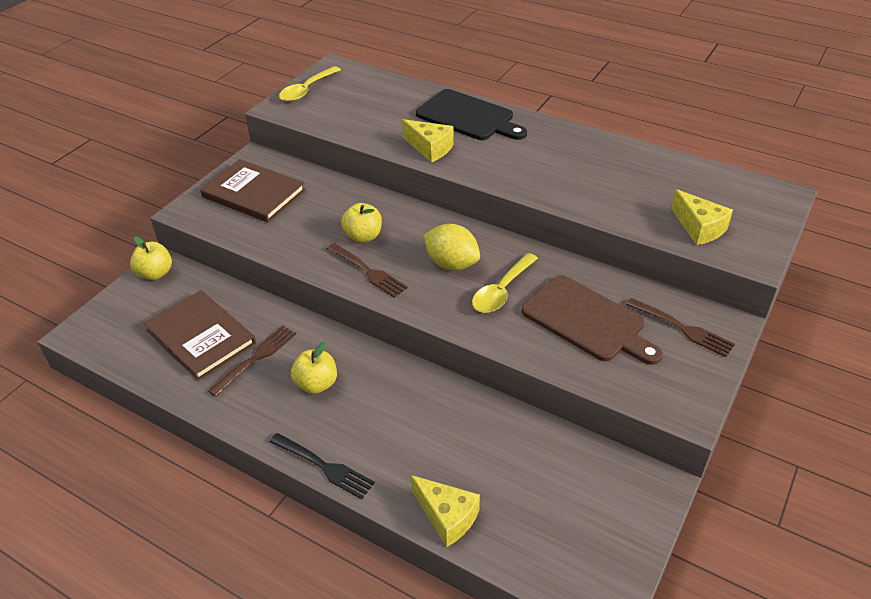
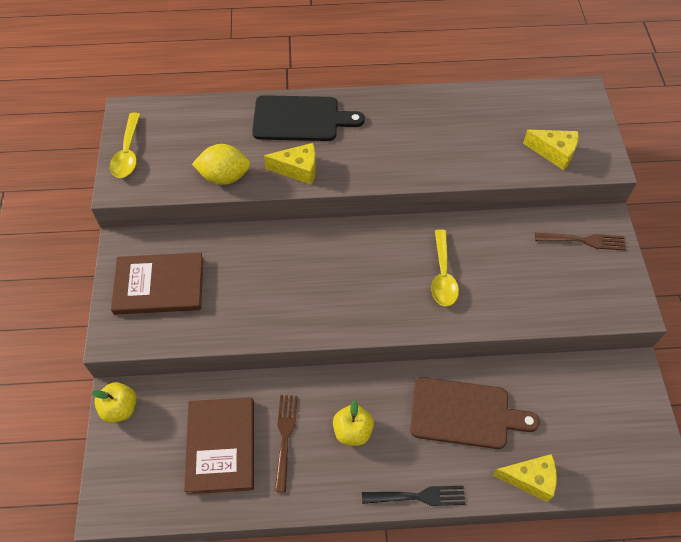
camera: 35 degrees left, 15 degrees up
(201, 337) = (221, 446): brown book -> brown book turned 75 degrees clockwise
(363, 236) = (295, 280): yellow apple -> none
(367, 271) = (328, 313): brown fork -> none
(452, 264) = (386, 270): yellow lemon -> yellow lemon (224, 177)
(587, 320) = (520, 269): brown cutting board -> brown cutting board (465, 413)

